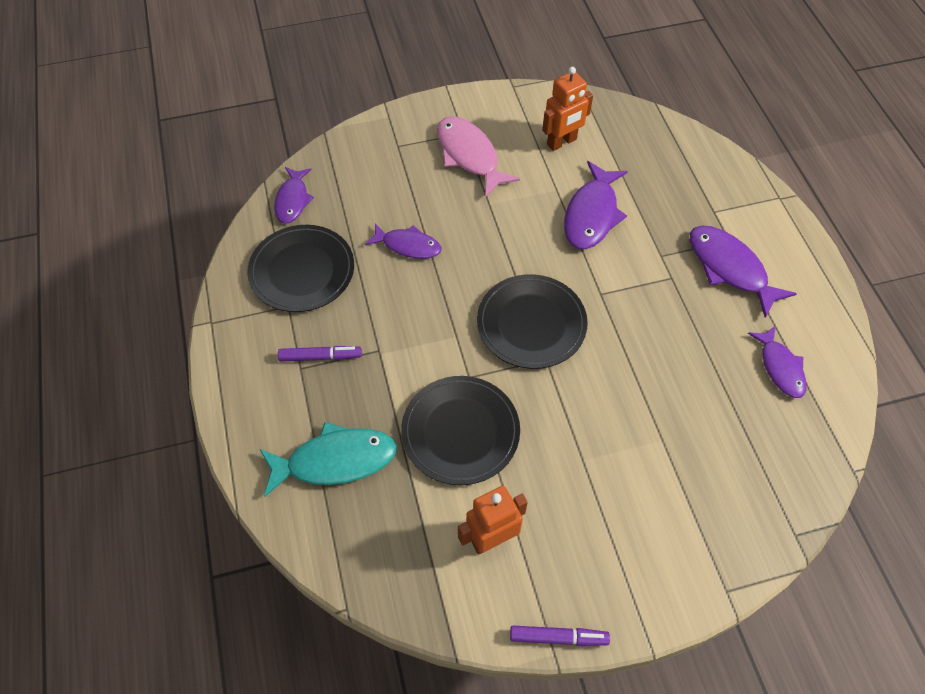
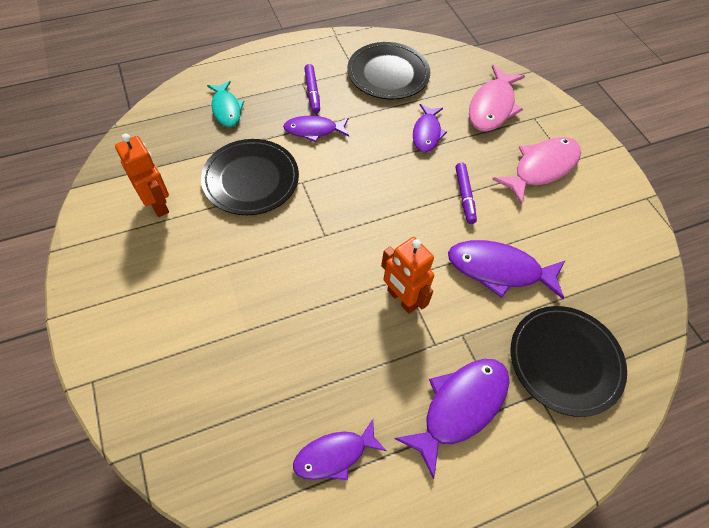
camera: 80 degrees right, 0 degrees up
(292, 200) = (454, 61): purple fish -> purple fish (314, 130)
(335, 461) = (226, 109): turquoise fish -> turquoise fish, size x0.65
(375, 179) = (492, 107): none -> pink fish
(531, 324) = (360, 223): black plate -> black plate (565, 361)
(558, 637) = (73, 250): purple marker -> purple marker (464, 196)
(562, 142) = (587, 242): orange robot -> orange robot (401, 299)

